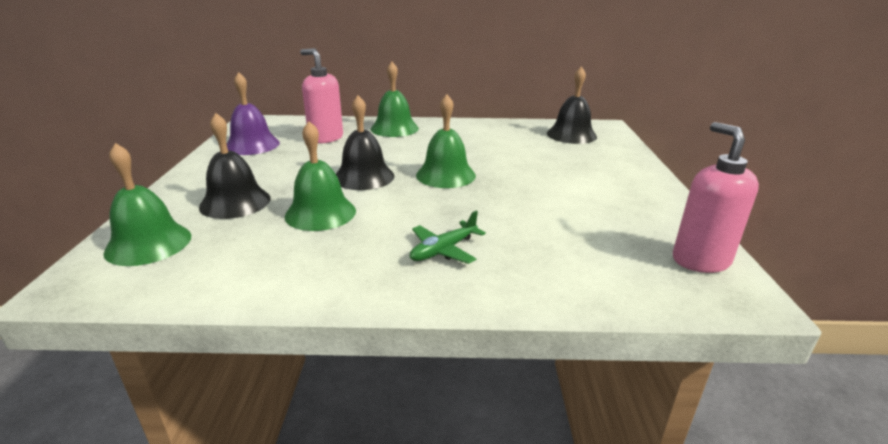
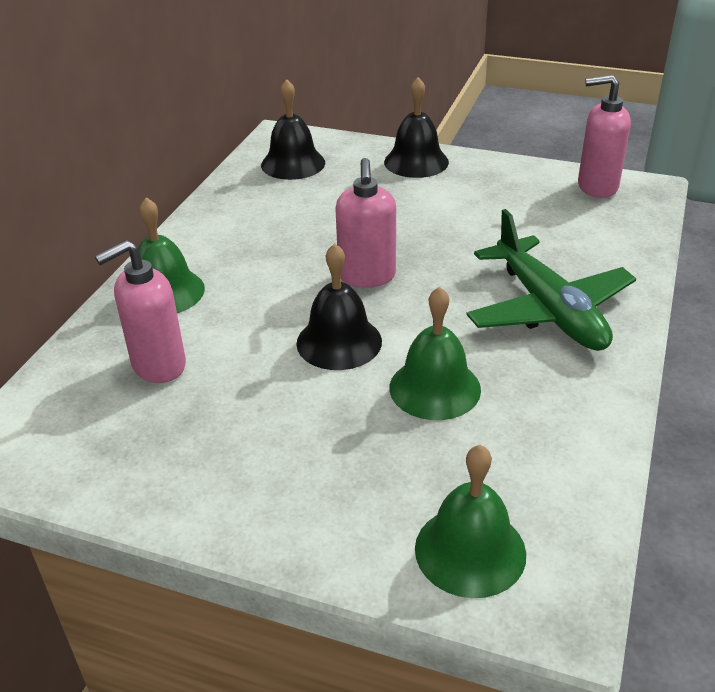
camera: 70 degrees left, 10 degrees up
(235, 202) = (369, 468): black bell -> black bell (416, 162)
(252, 145) = (131, 454): purple bell -> none
(443, 250) = (549, 310): green plane -> green plane, size x2.07
(445, 175) = (367, 276): green bell -> pink soap dispenser

